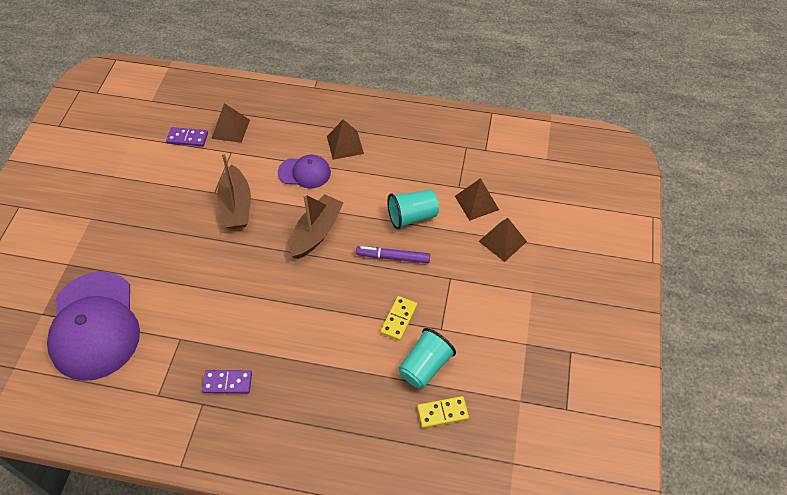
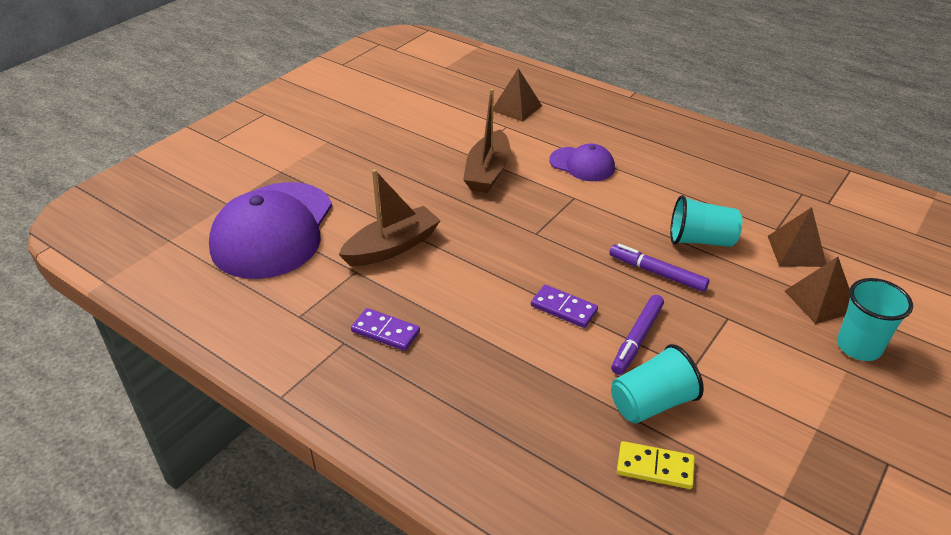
camera: 25 degrees right, 15 degrees down
(187, 138) = (466, 104): purple domino -> purple domino (564, 308)
(316, 232) = (569, 221): brown boat -> brown boat (392, 247)
(345, 145) = (643, 153): brown pyramid -> none
(399, 319) = (637, 339): yellow domino -> purple marker
(534, 270) = (858, 347): none -> turquoise cup

